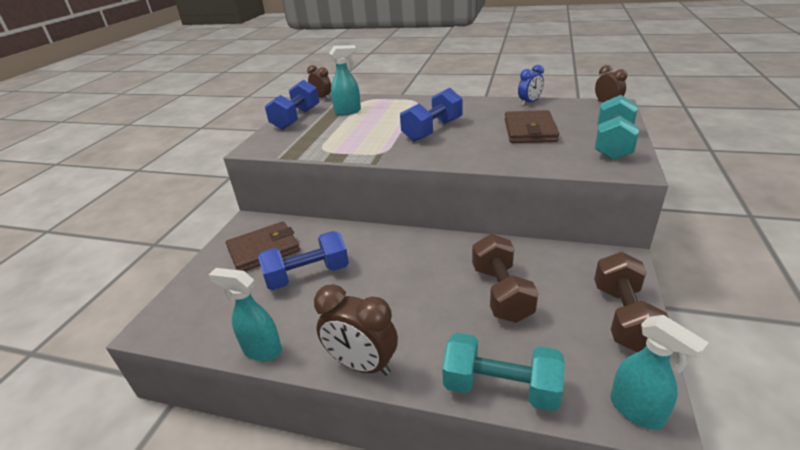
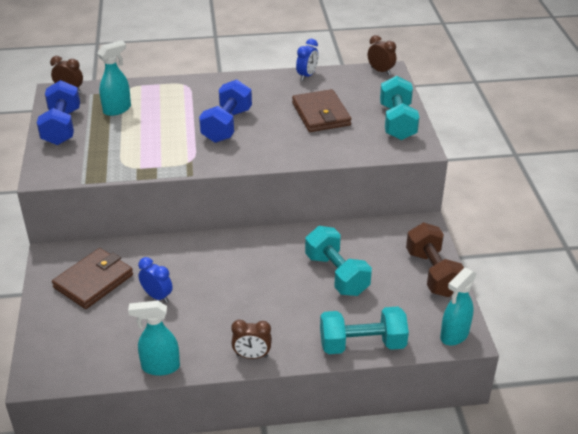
camera: 25 degrees left, 5 degrees up
(307, 275) = (157, 296): blue dumbbell -> blue clock
(362, 364) = (252, 356): brown clock -> brown clock, size x0.61
(501, 293) = (336, 274): brown dumbbell -> turquoise dumbbell
(637, 411) = (454, 335): turquoise spray bottle -> turquoise spray bottle turned 105 degrees clockwise

